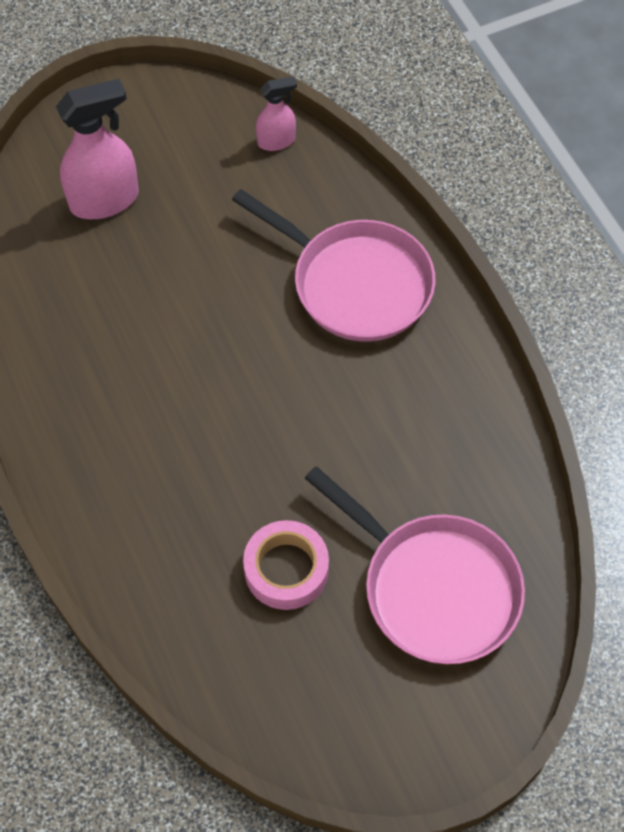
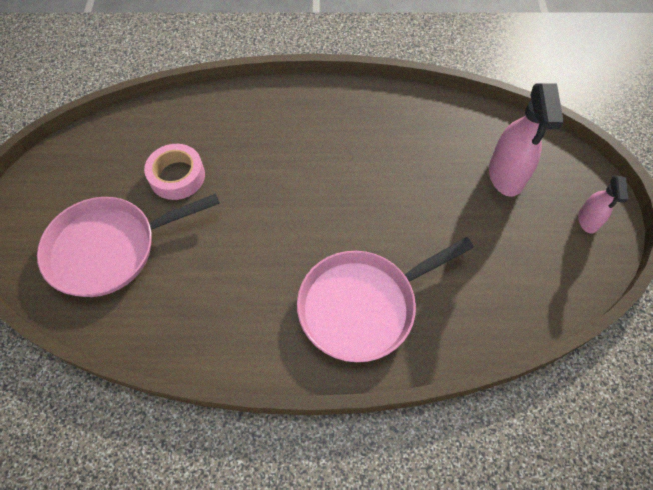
camera: 115 degrees right, 0 degrees up
(276, 141) = (527, 308): pink spray bottle -> pink spray bottle (588, 220)

